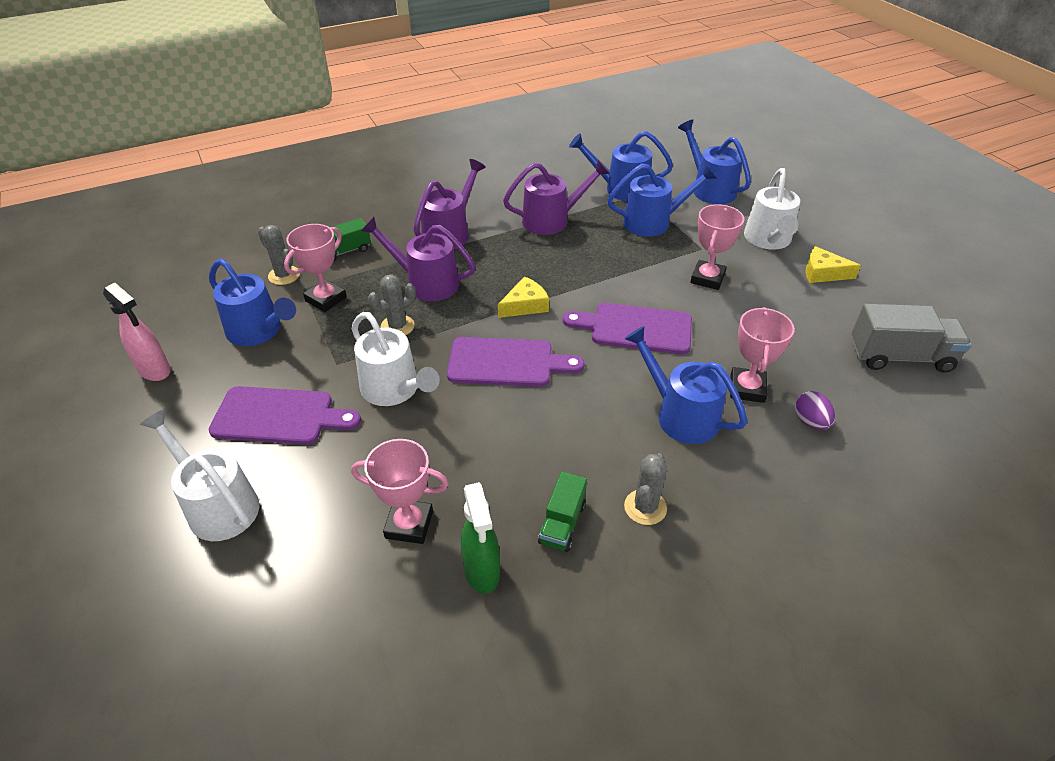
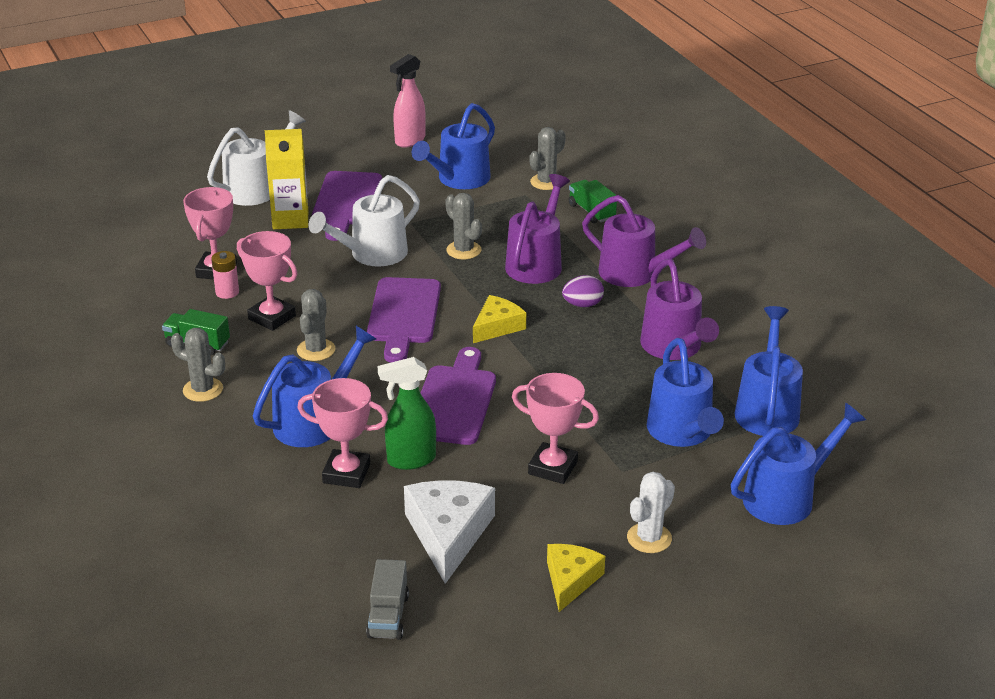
camera: 90 degrees right, 10 degrees down
(305, 464) = (290, 219): none -> yellow carton
(326, 299) = (507, 208): pink trophy -> pink trophy (272, 317)
(457, 508) = (227, 292): none -> pink battery
(482, 572) = (162, 305): green spray bottle -> green spray bottle (410, 460)
(525, 305) = (497, 326): yellow cheese -> yellow cheese turned 105 degrees counterclockwise
(567, 421) = (316, 350): none -> grey cactus
(768, 240) = (649, 538): white watering can -> white cactus
(799, 328) = (448, 534): none -> white cheese
(810, 422) = (289, 513): purple egg -> purple egg (582, 304)
(900, 357) = (388, 616): grey truck -> grey truck, size x0.59

